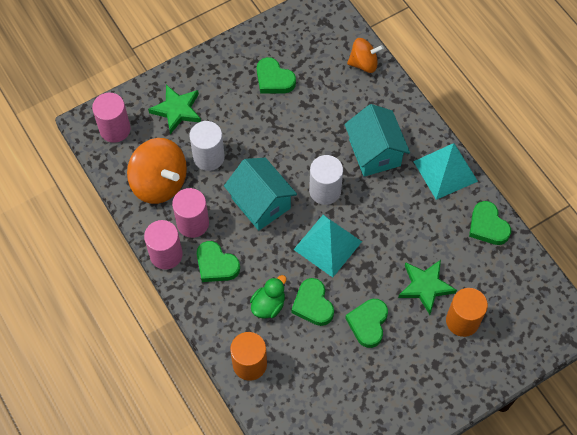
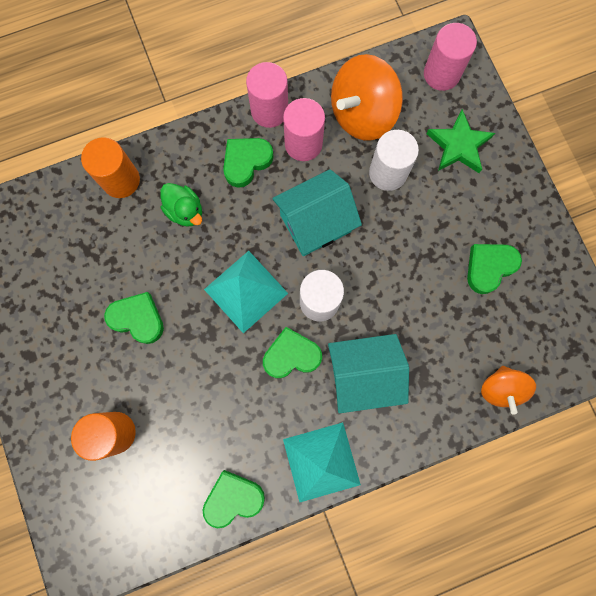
camera: 100 degrees right, 15 degrees up
(313, 304) = (175, 260): green heart -> green heart (291, 355)
(425, 286) = (168, 397): green star -> none

